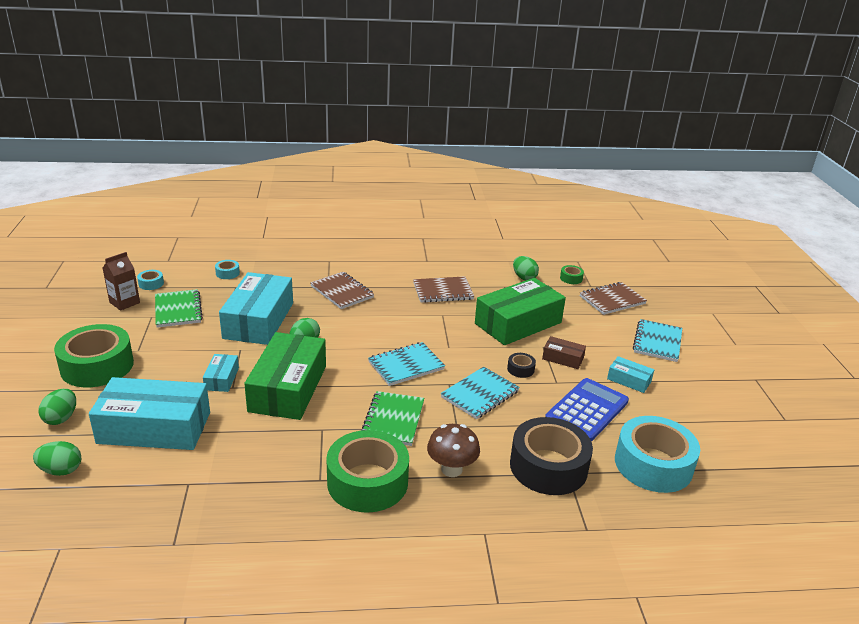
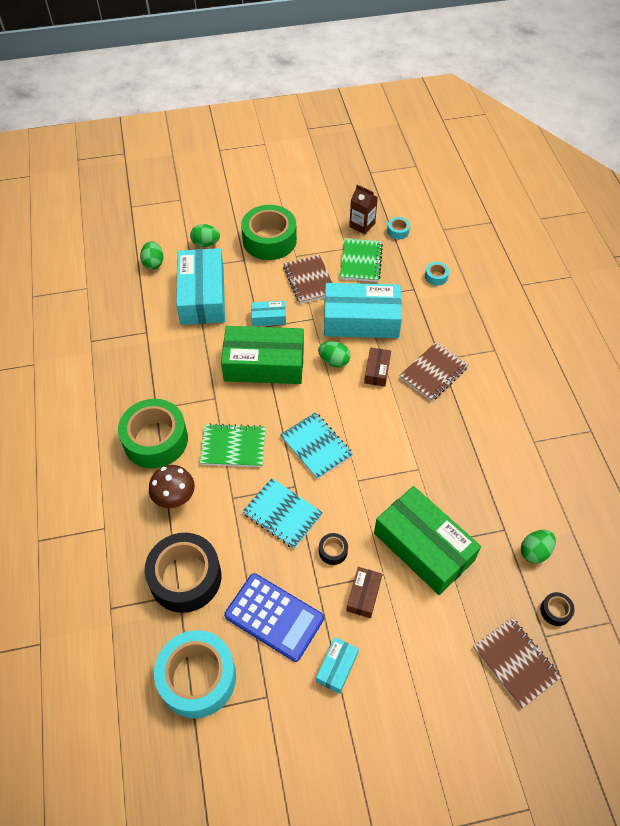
camera: 85 degrees right, 25 degrees up
(178, 310) = (361, 261): green notebook -> green notebook turned 60 degrees counterclockwise
(327, 320) = (377, 371): none -> brown box
(443, 291) = (467, 465): brown notebook -> brown notebook (309, 281)
(571, 278) = (555, 611): green tape -> black tape
(657, 342) = (427, 713): turquoise notebook -> none

